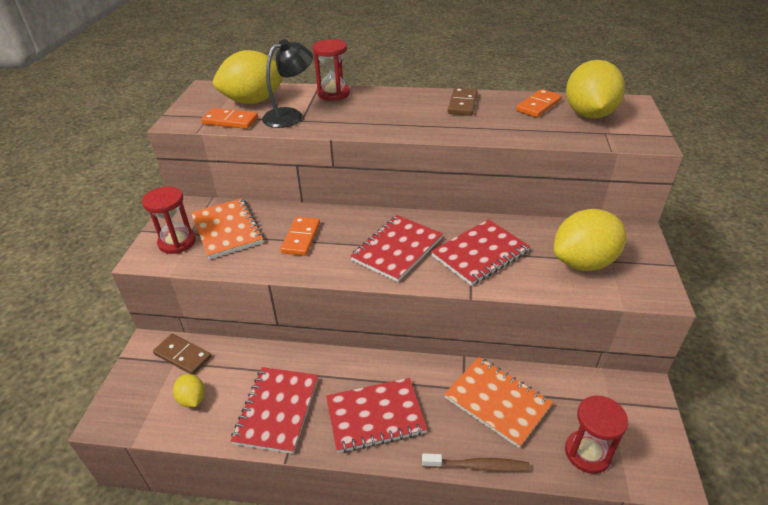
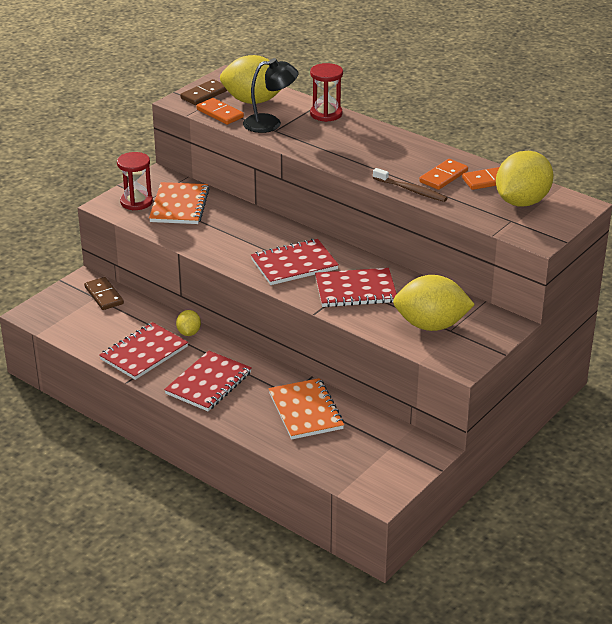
camera: 30 degrees right, 5 degrees down
(192, 399) = (92, 324): yellow lemon -> yellow lemon (189, 333)
(301, 238) = (229, 231): orange domino -> orange domino (443, 176)
(375, 416) = (208, 383): red notebook -> red notebook turned 75 degrees counterclockwise
(462, 104) = (424, 158): brown domino -> brown domino (204, 94)
(477, 466) = (252, 436): brown toothbrush -> brown toothbrush (411, 190)
(587, 453) = (338, 462): red hourglass -> none

